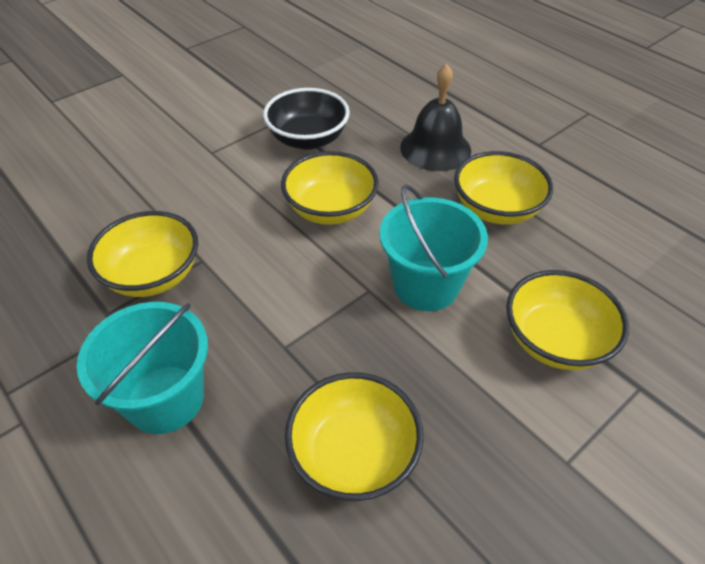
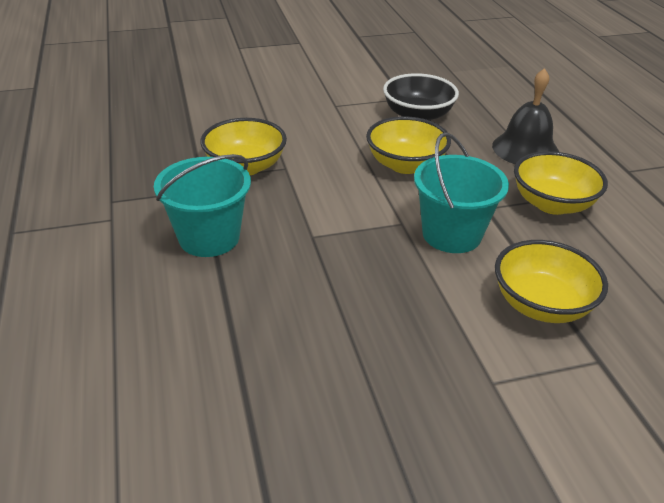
camera: 25 degrees right, 10 degrees down
(354, 454) = (321, 315): yellow bowl -> none

